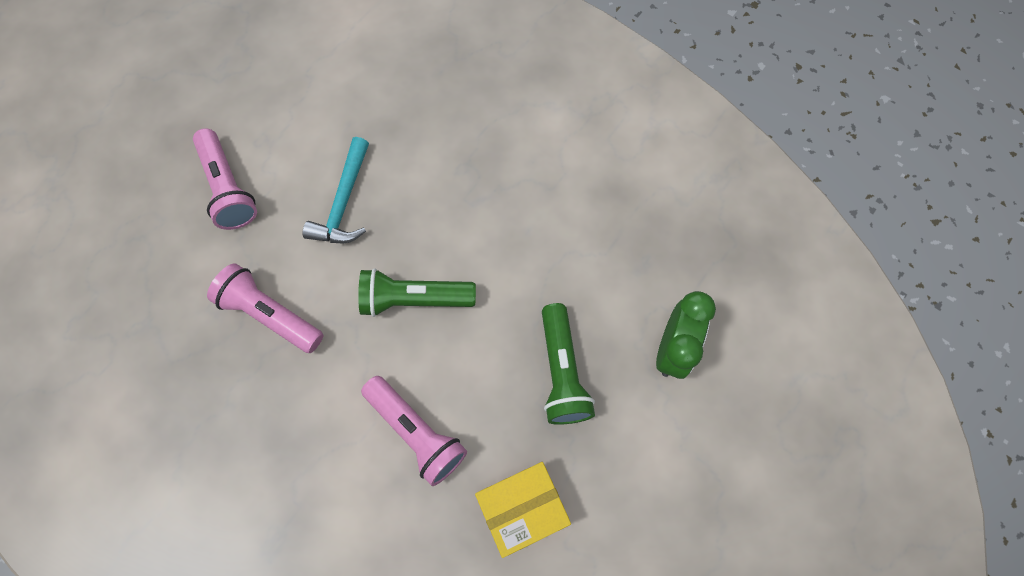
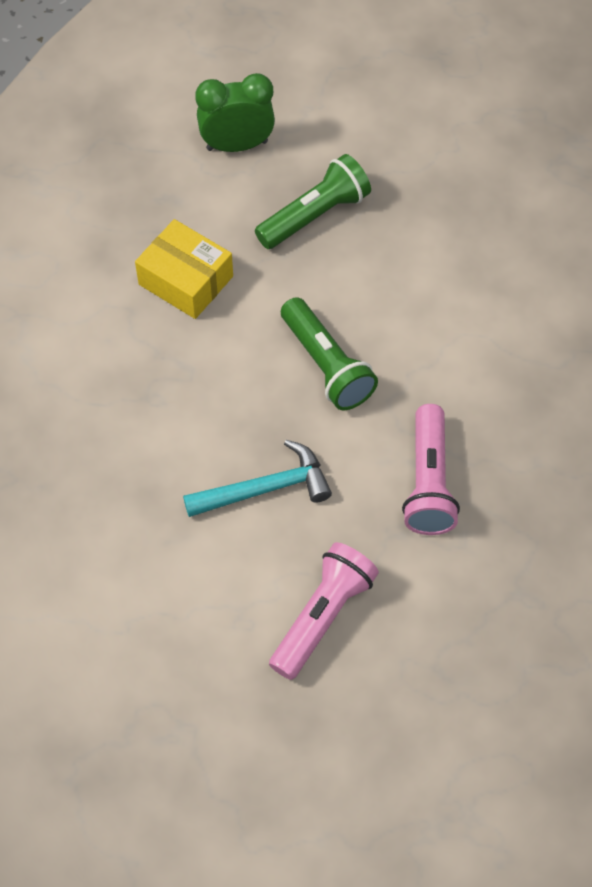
camera: 120 degrees left, 10 degrees down
(416, 432) = (447, 297): pink flashlight -> none
(522, 509) = (451, 190): yellow box -> yellow box (186, 280)

